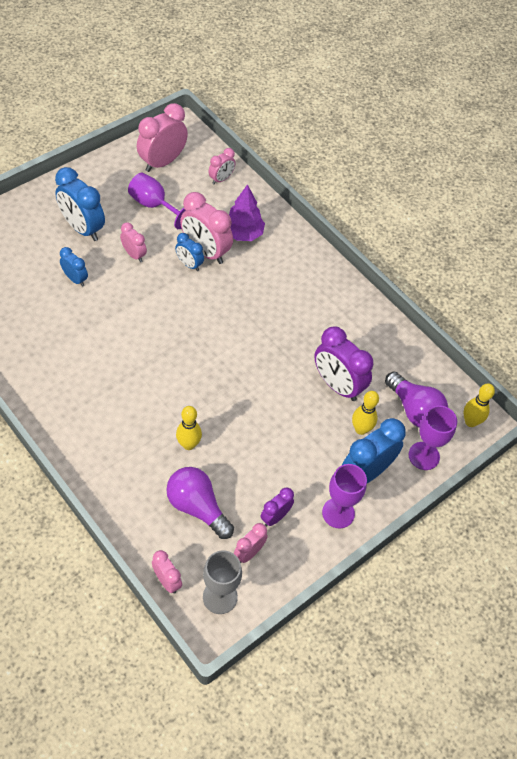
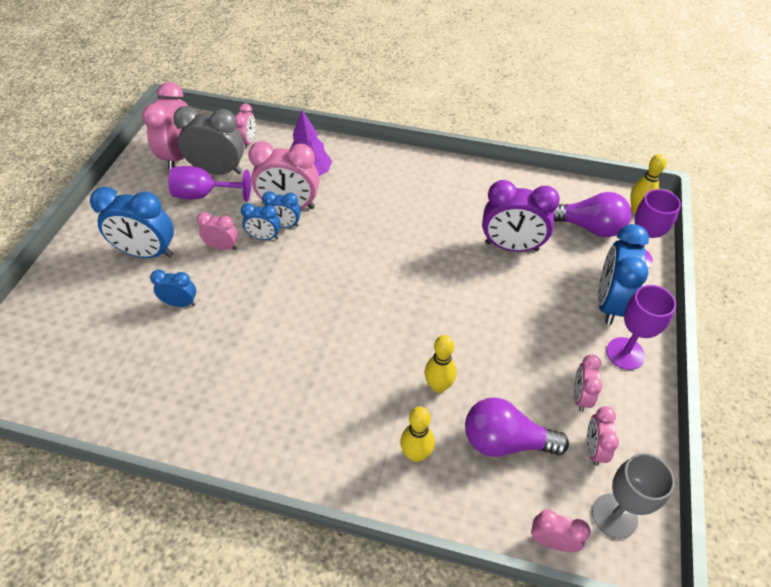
camera: 30 degrees left, 5 degrees down
(168, 265) = (264, 237): none -> blue clock
(180, 191) = (218, 171): none -> grey clock
(275, 517) = (580, 396): purple clock -> pink clock
(361, 429) = (567, 270): yellow bowling pin -> yellow bowling pin (416, 454)

